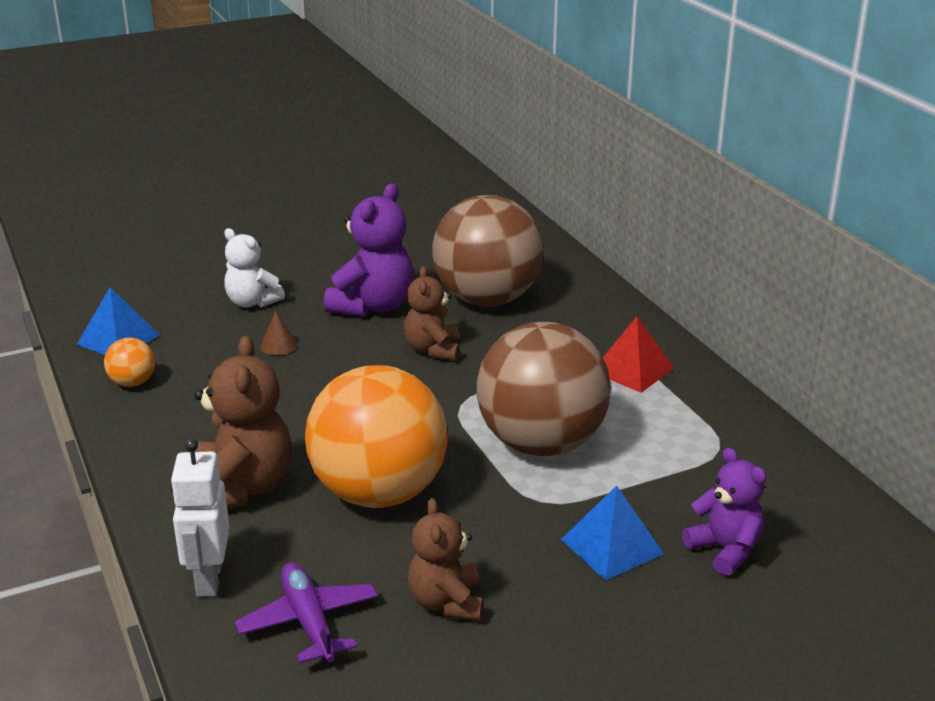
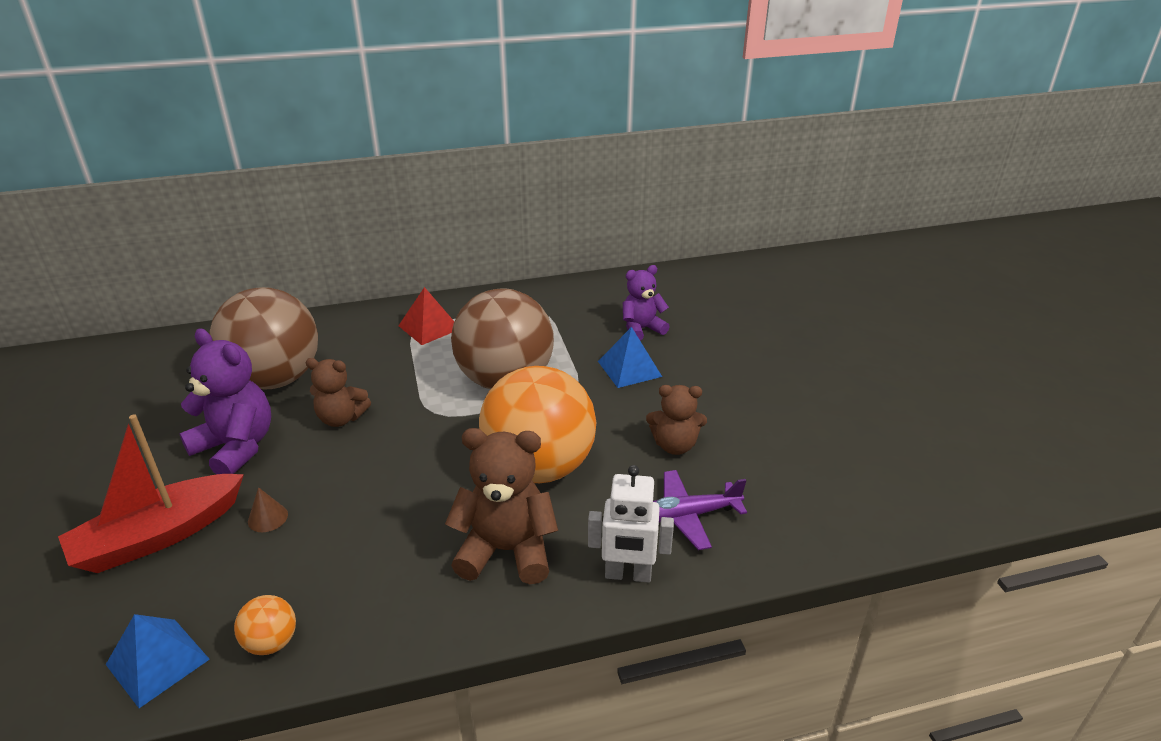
camera: 80 degrees left, 5 degrees up
(252, 302) = (158, 536): white teddy bear -> red boat

